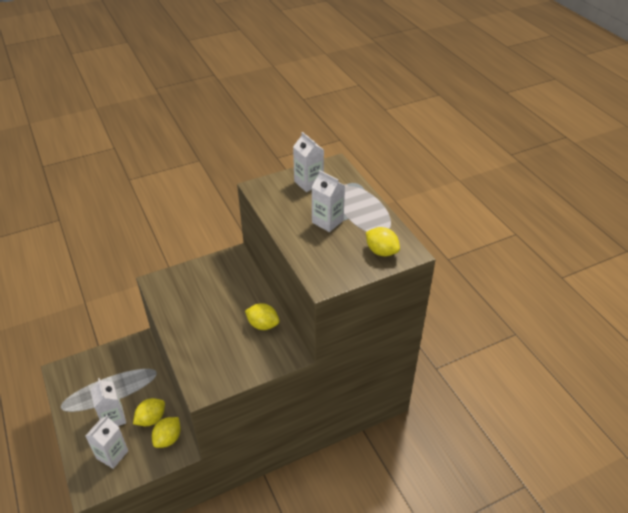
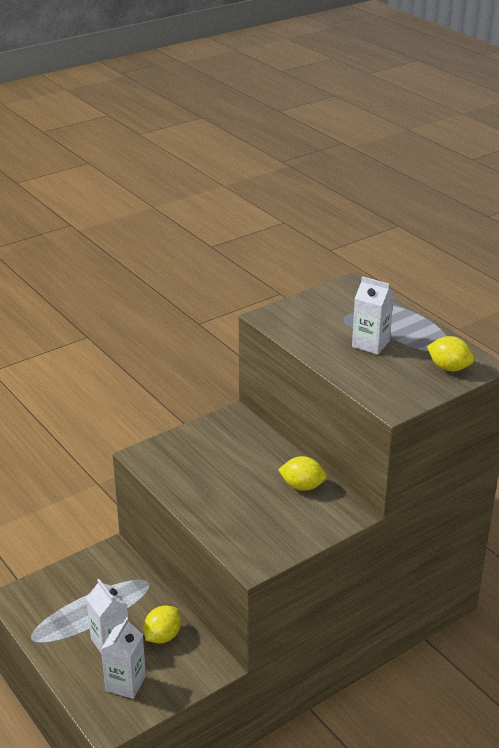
camera: 10 degrees left, 10 degrees down
(168, 438) = (194, 655): yellow lemon -> none
(308, 183) = (329, 306): white carton -> none

